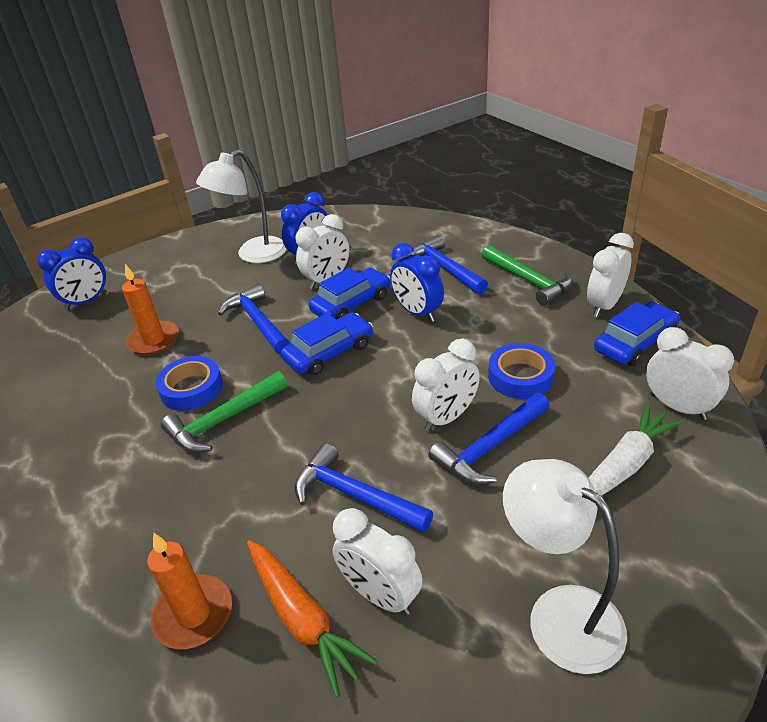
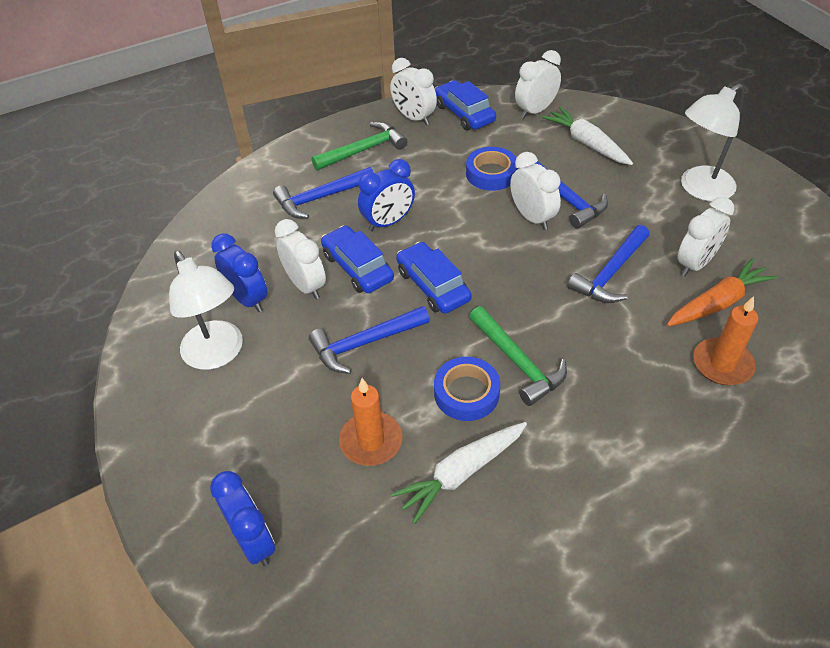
camera: 85 degrees left, 10 degrees up
(107, 394) = (462, 473): none -> white carrot

